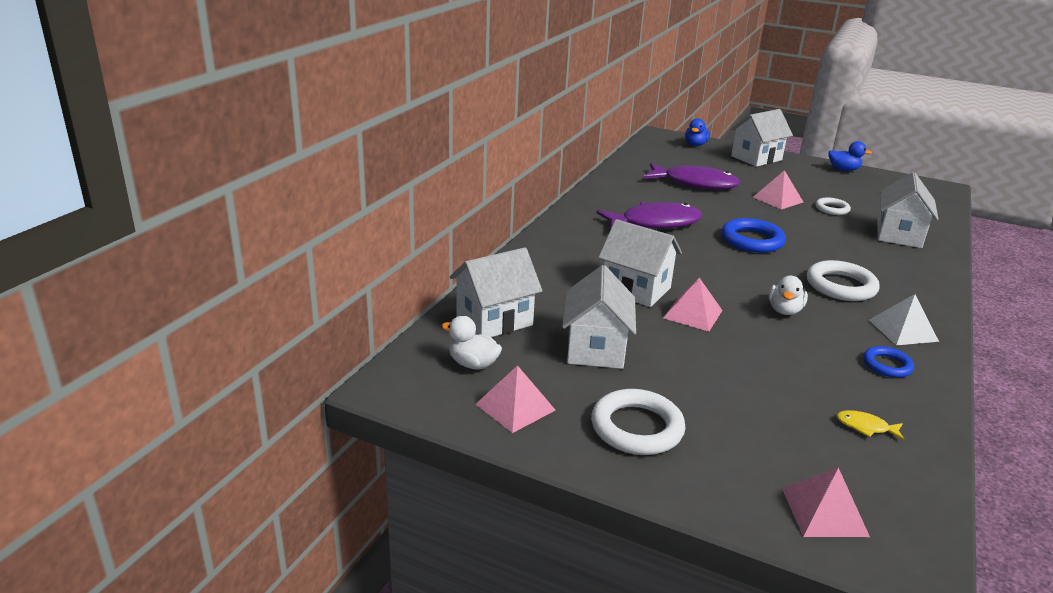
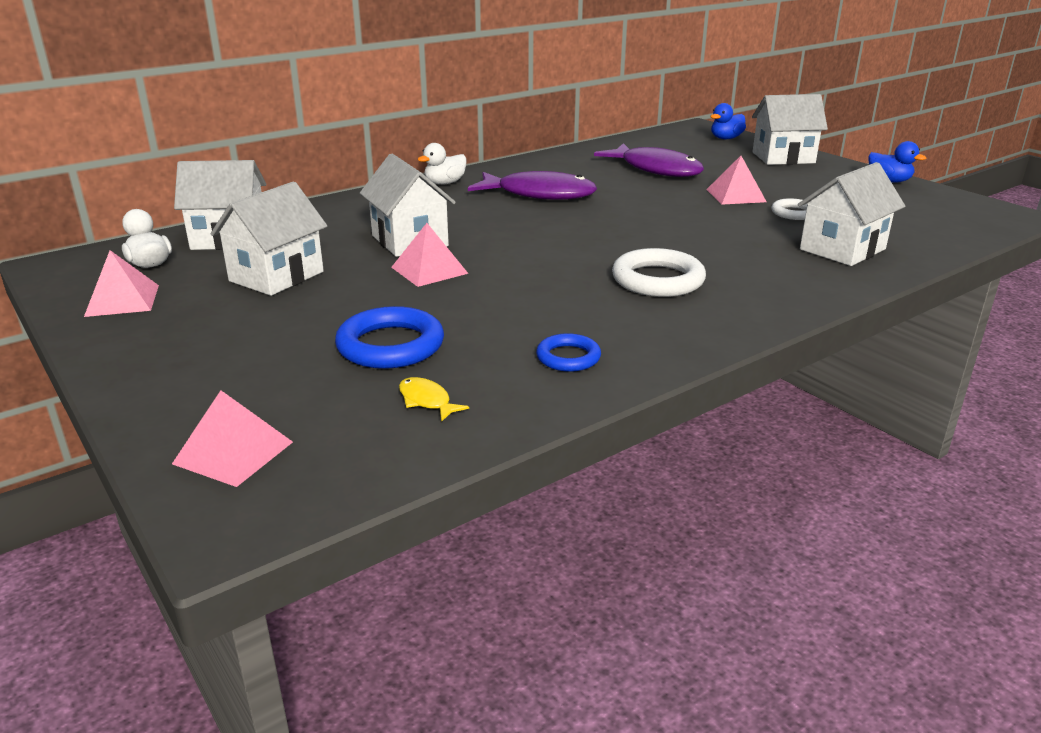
camera: 30 degrees right, 0 degrees up
(637, 428) = (193, 340): white ring -> none
(752, 240) = (626, 224): blue ring -> blue ring (390, 345)
(784, 310) = (540, 287): white duck -> white duck (445, 183)
(903, 330) = (657, 333): white pyramid -> none

